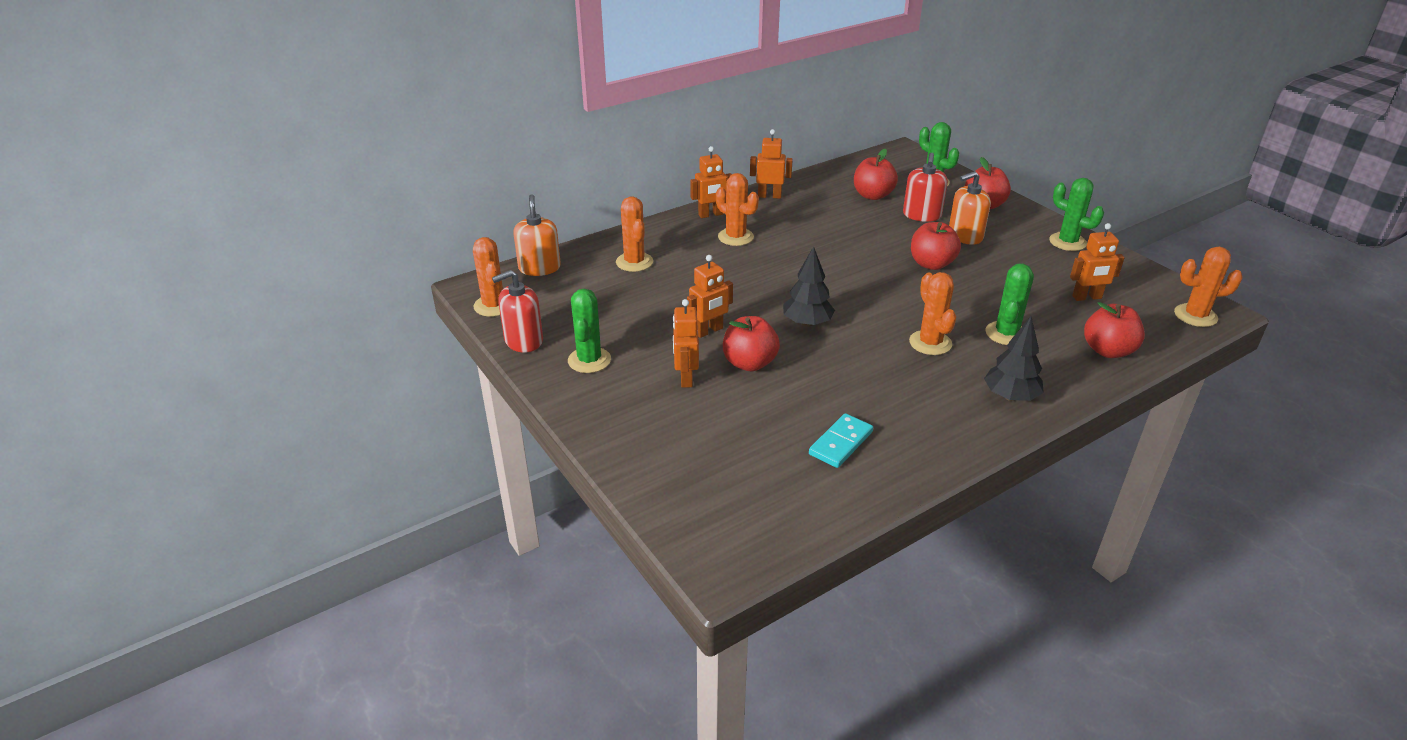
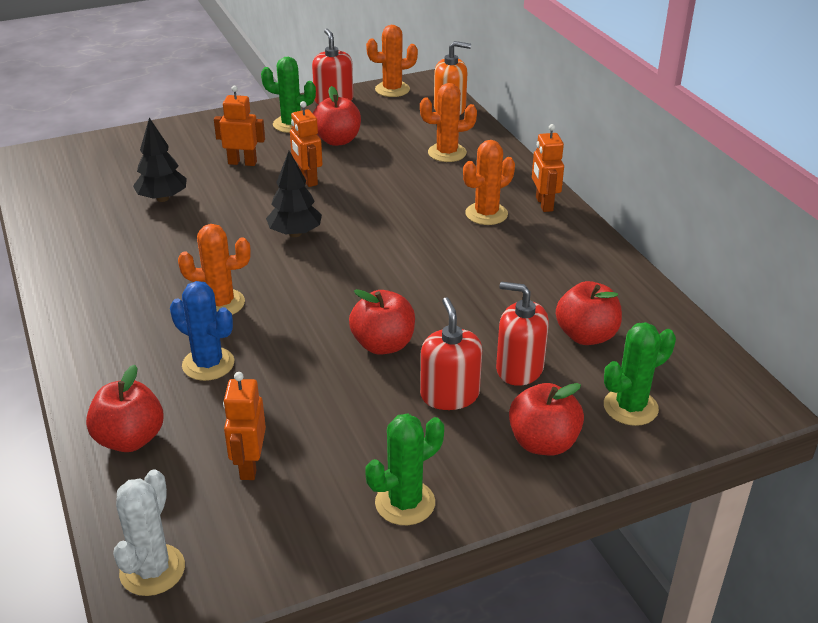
camera: 100 degrees right, 0 degrees up
(749, 363) = (246, 194): red apple -> red apple (337, 140)
(769, 196) = (590, 250): orange robot -> none
(840, 443) = (109, 222): turquoise domino -> none
(965, 236) = (449, 395): orange soap dispenser -> red soap dispenser
(1006, 333) = (208, 364): green cactus -> blue cactus
(1010, 396) = (102, 334): black tree -> black tree (162, 198)
(1195, 316) = (152, 570): orange cactus -> white cactus

